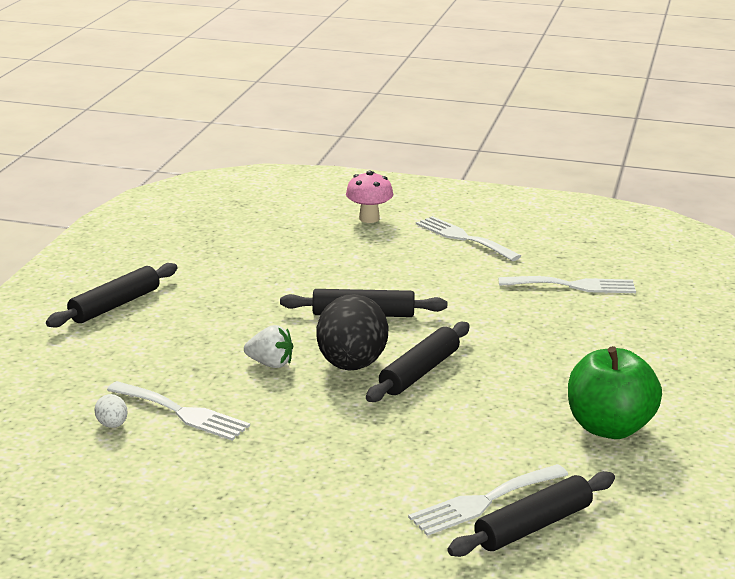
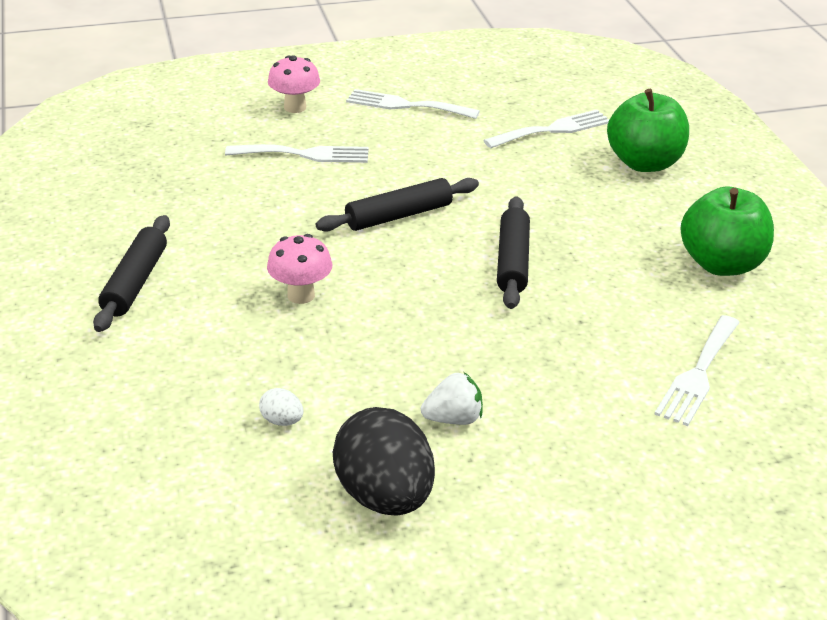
camera: 30 degrees left, 10 degrees up
(182, 413) = (338, 382): white fork -> white fork (305, 154)
(222, 347) = (301, 295): none -> pink mushroom
(270, 364) = (367, 298): white strawberry -> white strawberry (453, 419)
(351, 365) = (444, 274): black egg -> black egg (385, 497)
(533, 526) = (759, 382): black rolling pin -> none
(630, 332) = (644, 163): none -> green apple

